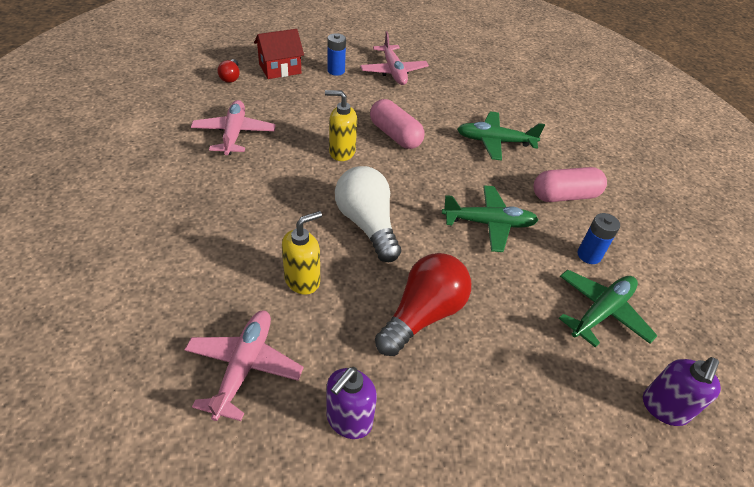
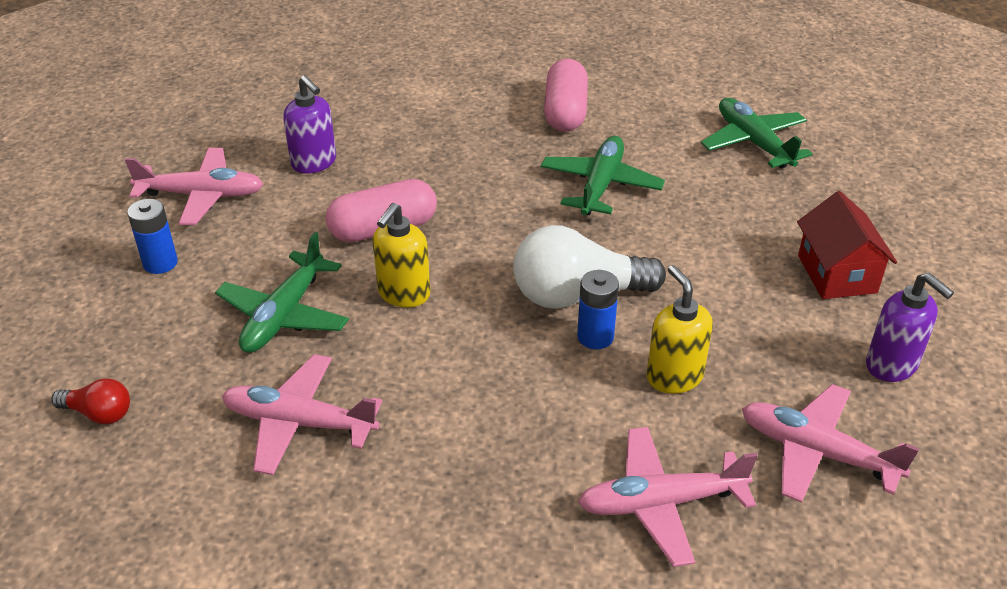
camera: 70 degrees left, 5 degrees down
(190, 282) = (660, 503): none -> pink plane
(280, 69) = (108, 337): red house -> red house (837, 274)
(422, 315) = (745, 276): red light bulb -> none
(494, 141) = (436, 138): green plane -> green plane (284, 315)
(589, 255) = (669, 125): blue battery -> blue battery (595, 337)
(664, 408) = (873, 143): purple soap dispenser -> purple soap dispenser (314, 163)

